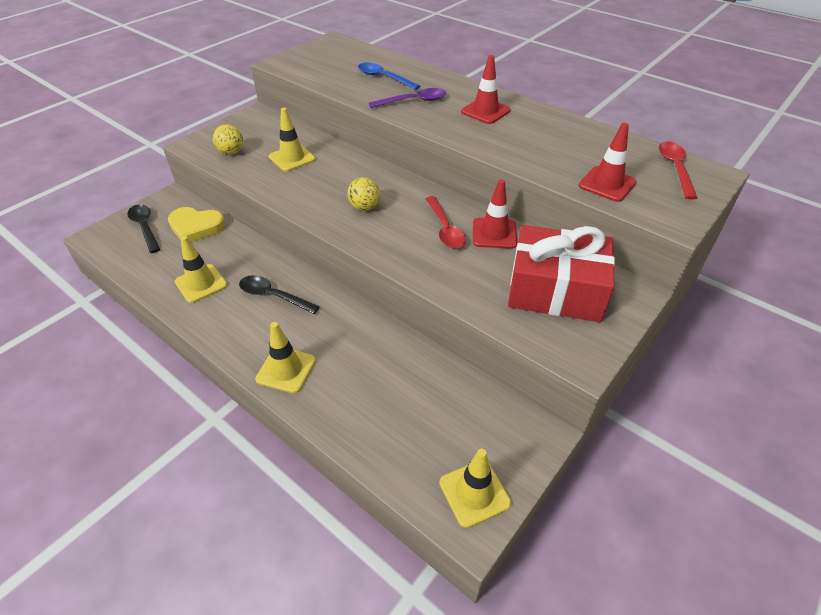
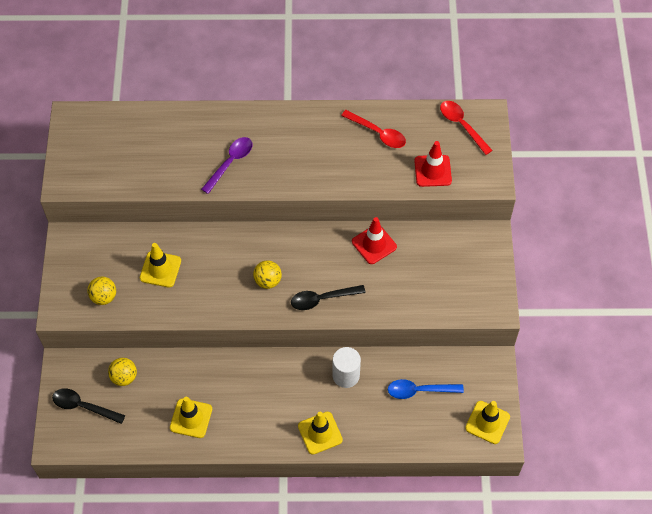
camera: 40 degrees left, 15 degrees up
(196, 227) = (124, 377): yellow heart -> yellow ball
(273, 296) = (252, 390): black spoon -> black spoon (322, 299)
(367, 339) = (346, 375): none -> white cylinder
(383, 78) = (176, 146): blue spoon -> blue spoon (419, 390)
(445, 229) = (340, 262): red spoon -> red spoon (378, 133)
(485, 111) = (294, 140): red traffic cone -> none
(555, 290) = (446, 267): red gift -> none

